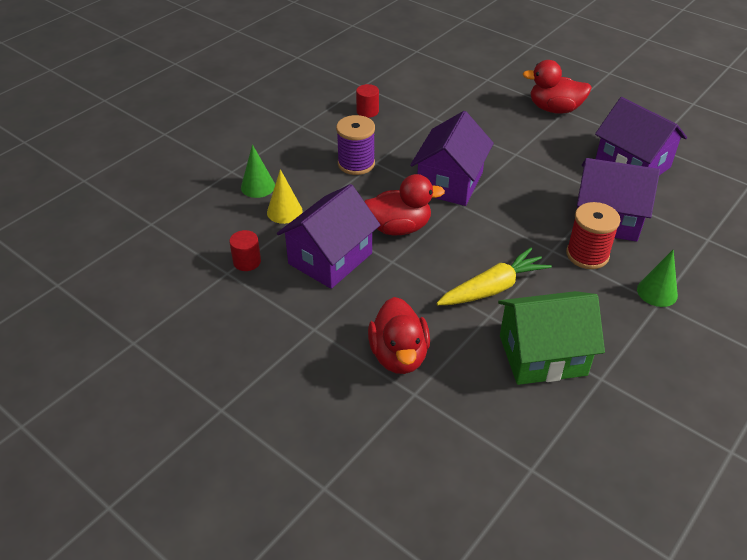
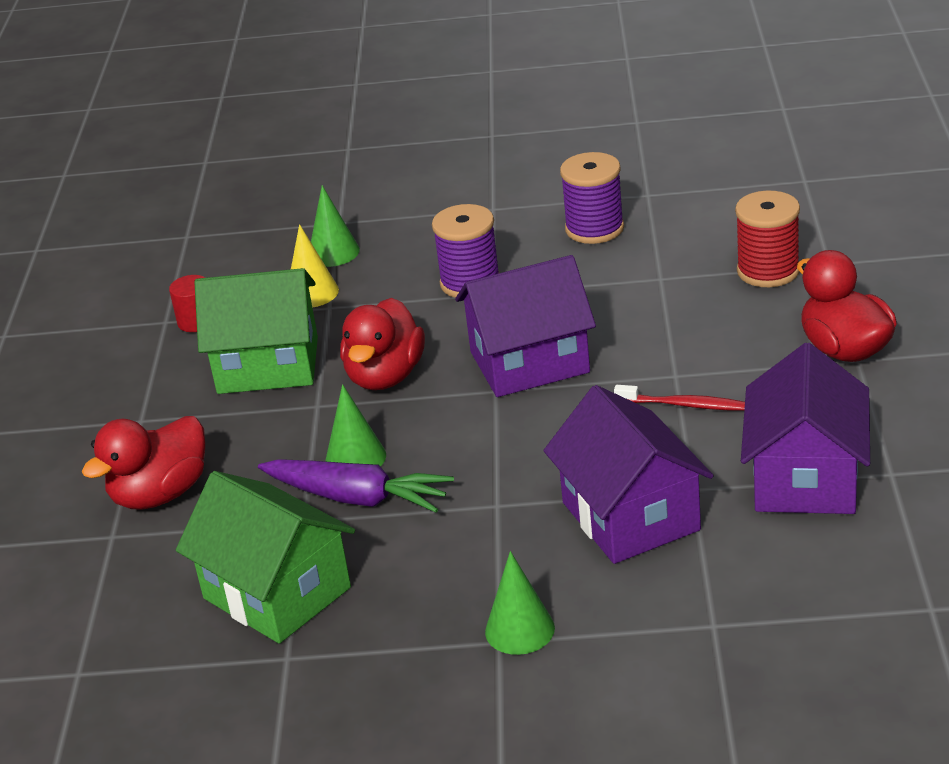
camera: 55 degrees right, 10 degrees down
(330, 258) = (268, 365): purple house -> green house
(367, 111) = (594, 229): red cylinder -> purple spool
(399, 228) = (385, 376): red duck -> red duck turned 60 degrees clockwise
(457, 272) = (355, 458): none -> green cone
(492, 288) = (357, 498): yellow carrot -> purple carrot
(541, 163) = (684, 405): none -> red toothbrush
(587, 255) = (524, 536): red spool -> red spool (768, 271)

